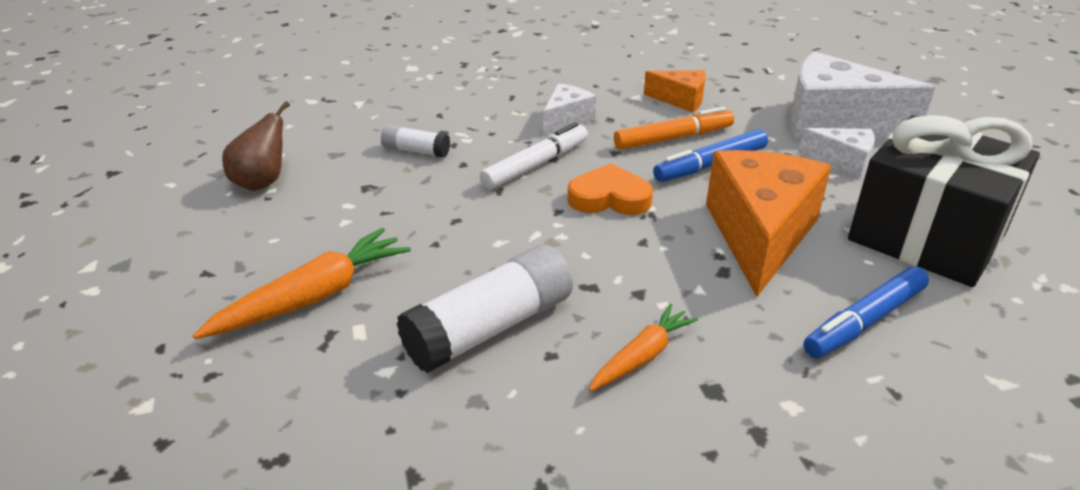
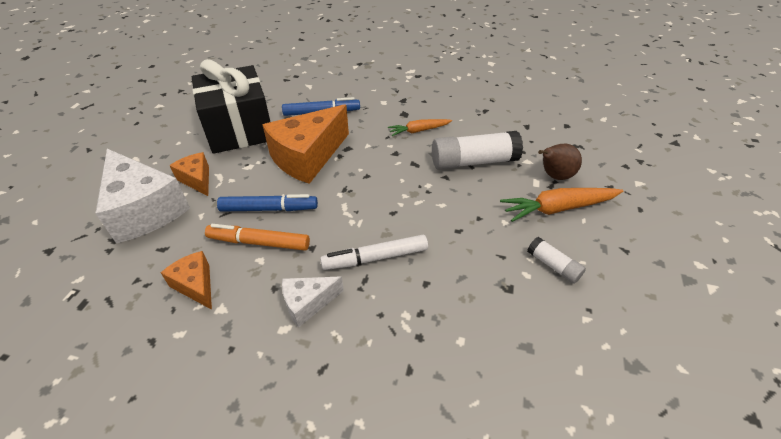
camera: 150 degrees left, 10 degrees up
(262, 182) = (595, 331): brown pear -> brown pear (554, 176)
(416, 151) = (455, 317): white glue stick -> white glue stick (553, 266)
(609, 198) = (355, 209): orange heart -> none
(842, 162) = (197, 180): white cheese -> orange cheese

